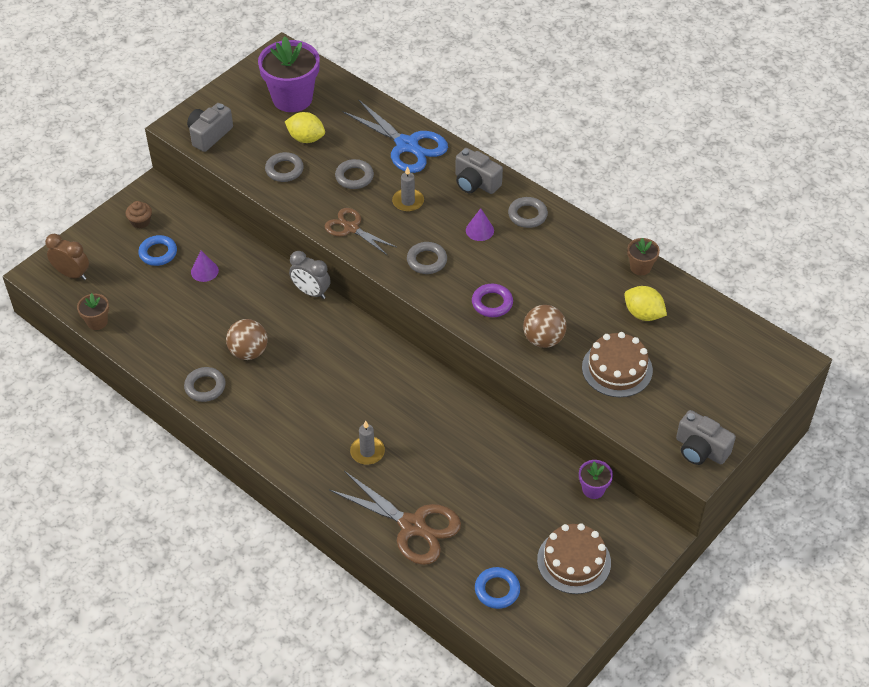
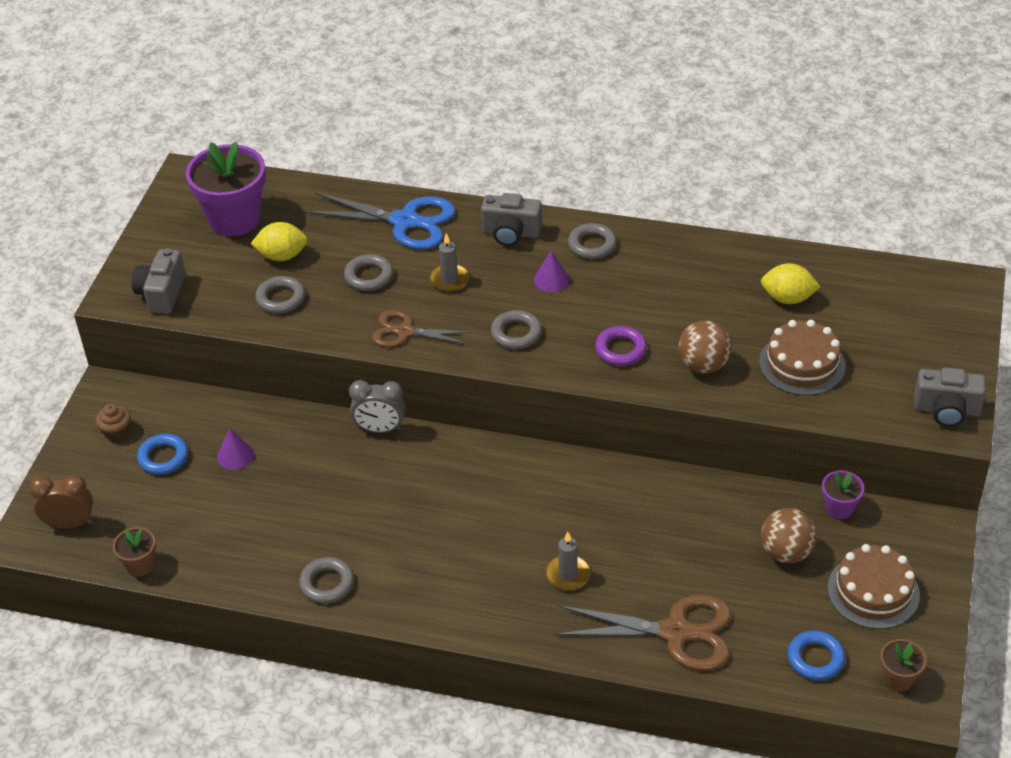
camera: 25 degrees left, 5 degrees down
(248, 352) = (352, 523): brown ball -> brown ball (786, 552)
(640, 267) = (750, 253): brown flower pot -> brown flower pot (898, 679)

